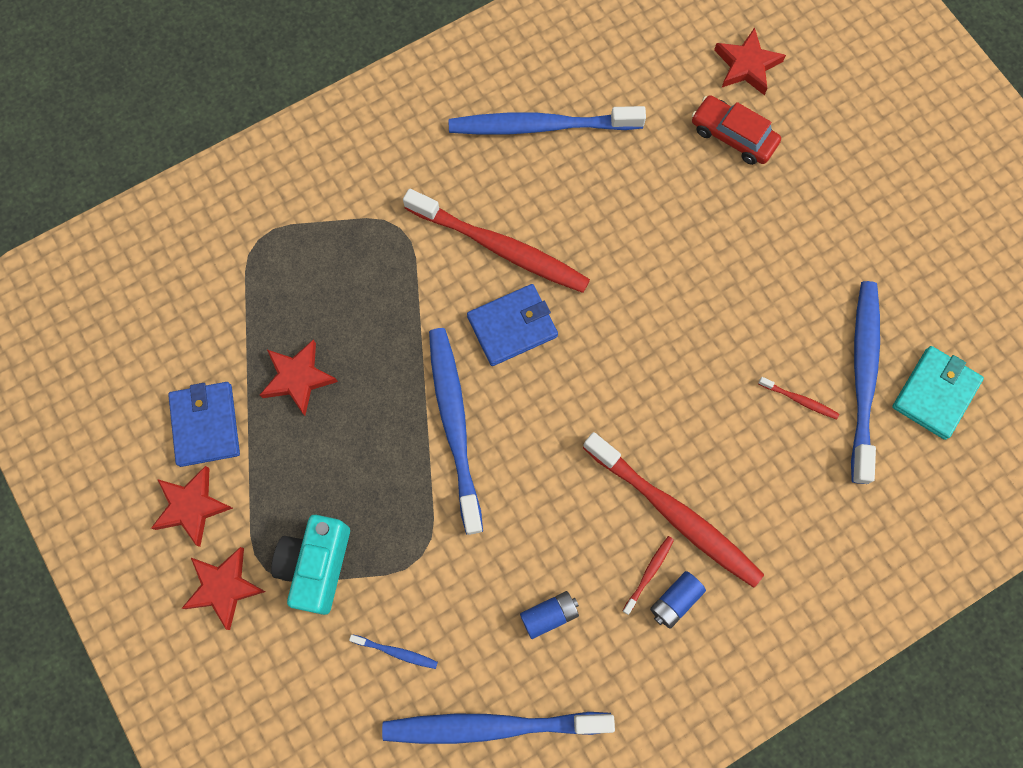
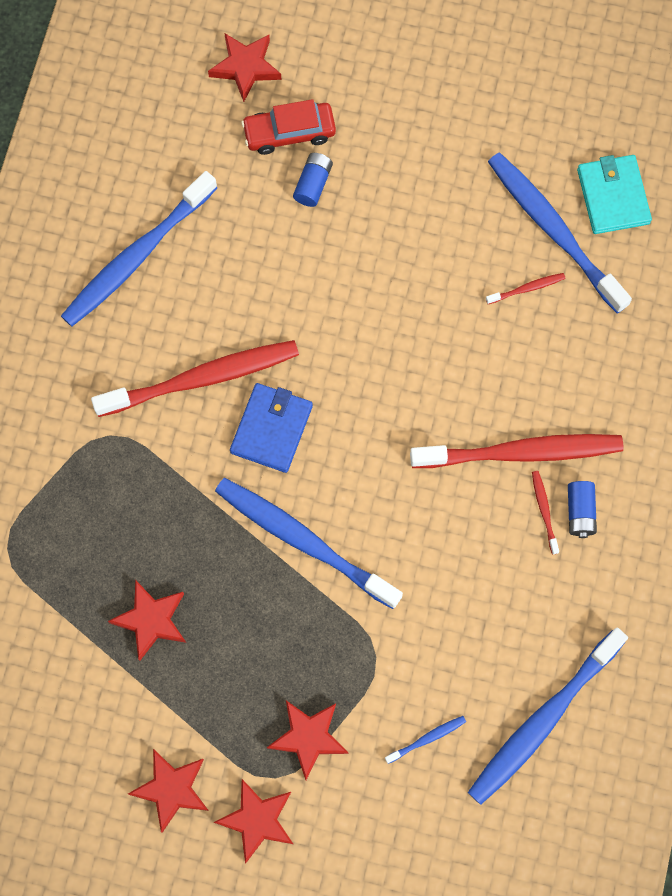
camera: 45 degrees left, 0 degrees up
(205, 425) = (117, 722): blue wallet -> none
(317, 565) = (308, 737): turquoise camera -> red star
(549, 615) = (505, 607): blue battery -> blue battery (313, 184)

